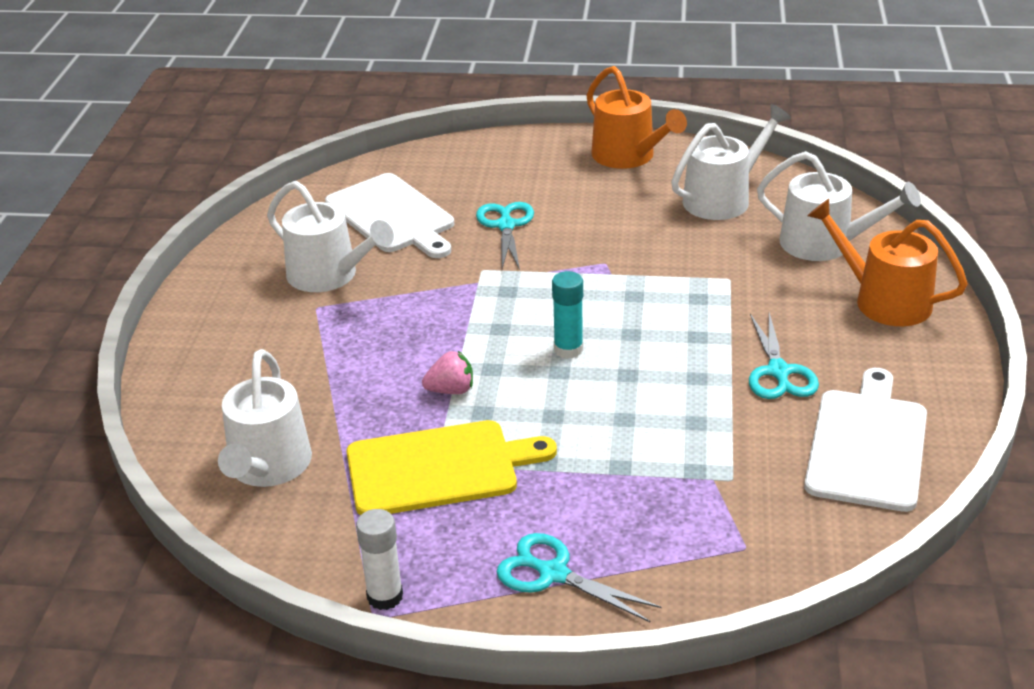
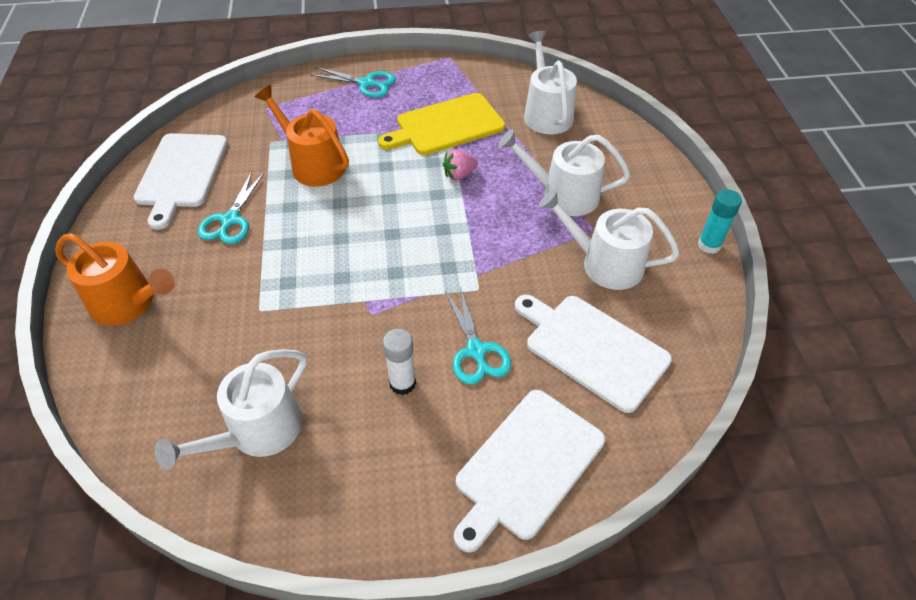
camera: 165 degrees right, 15 degrees up
(385, 596) = (447, 64): white glue stick -> white glue stick (402, 383)
(494, 160) = (527, 466): none -> white cutting board
(568, 349) = (386, 218): turquoise glue stick -> turquoise glue stick (709, 245)
(628, 156) = (369, 503): orange watering can -> orange watering can (313, 164)
(778, 372) = (230, 220): turquoise scissors -> turquoise scissors turned 150 degrees counterclockwise
(824, 244) = (162, 371): white watering can -> white watering can (563, 195)

